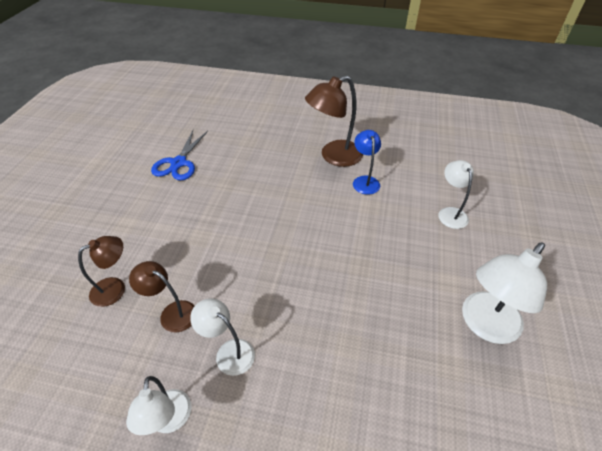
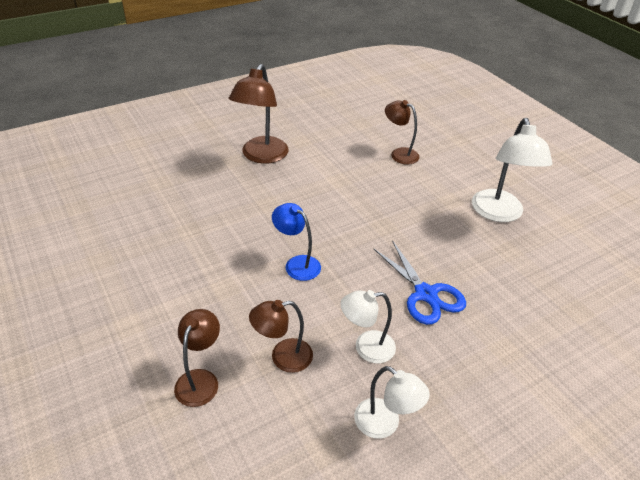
camera: 45 degrees left, 5 degrees down
(178, 163) = (109, 239): blue scissors -> blue scissors (425, 294)
(365, 181) = (311, 163): blue lamp -> blue lamp (297, 264)
(450, 213) = (399, 154): white lamp -> brown lamp

